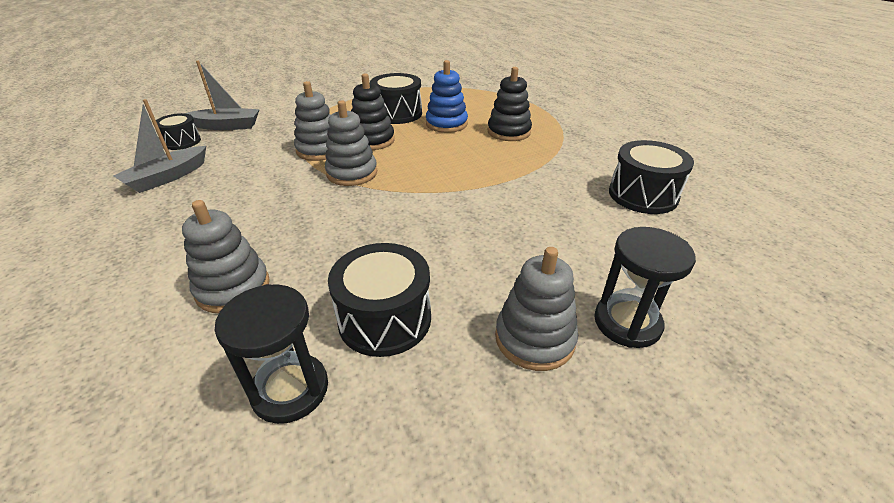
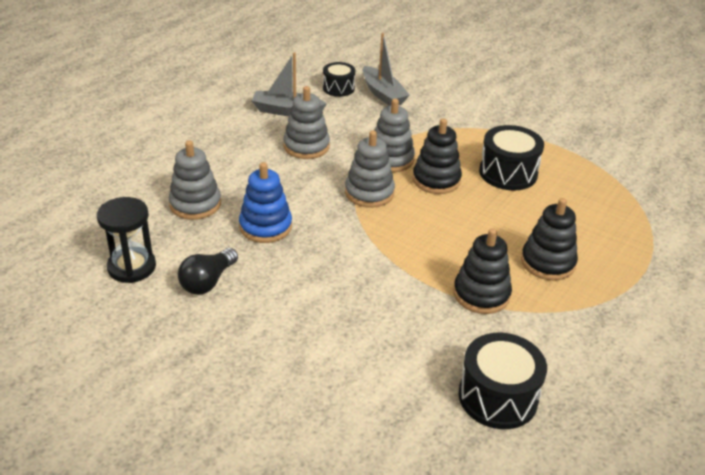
camera: 60 degrees right, 0 degrees up
(385, 319) = (208, 282): black drum -> black light bulb
(446, 124) = (519, 213): blue stacking toy -> blue stacking toy (265, 227)
(525, 166) = (481, 294): none -> black stacking toy
(534, 338) = (232, 361): grey stacking toy -> grey stacking toy (306, 146)
(627, 323) = (280, 411): black hourglass -> none

